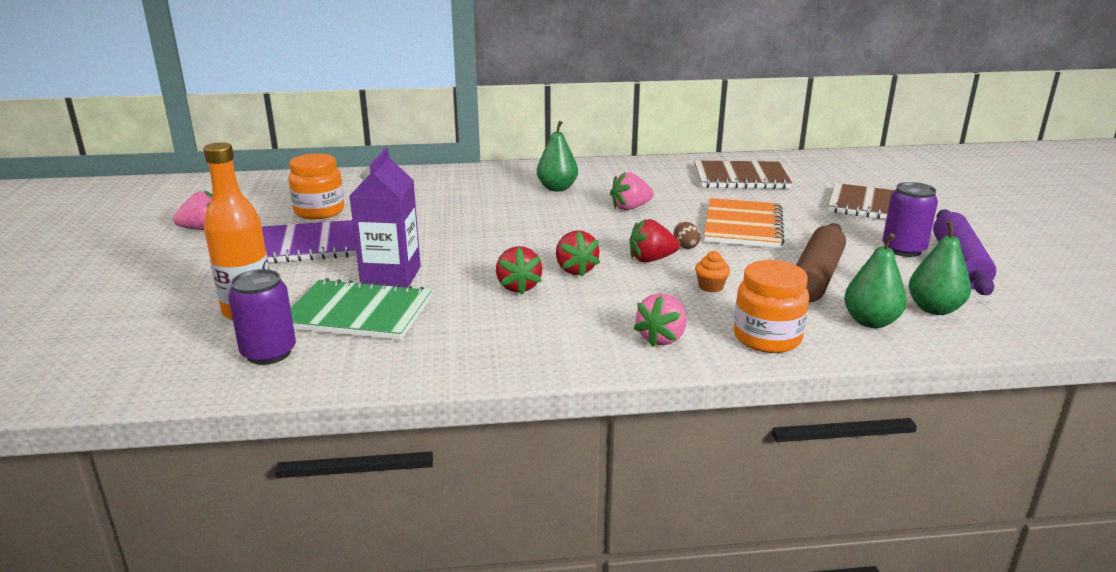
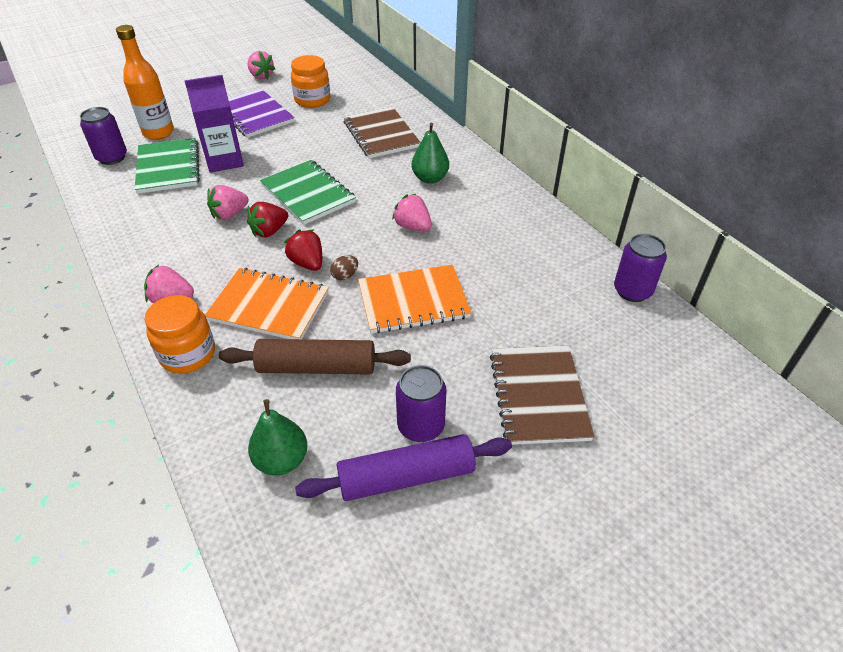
camera: 65 degrees right, 20 degrees up
(518, 287) = (229, 214): red strawberry -> pink strawberry
(522, 242) = (308, 194): none -> green notebook
(710, 287) = (269, 306): orange cupcake -> orange notebook
(740, 177) = (547, 276): brown notebook -> brown notebook (381, 134)
(775, 159) = (632, 291): none -> purple can
(870, 322) = (238, 415): green pear -> none

